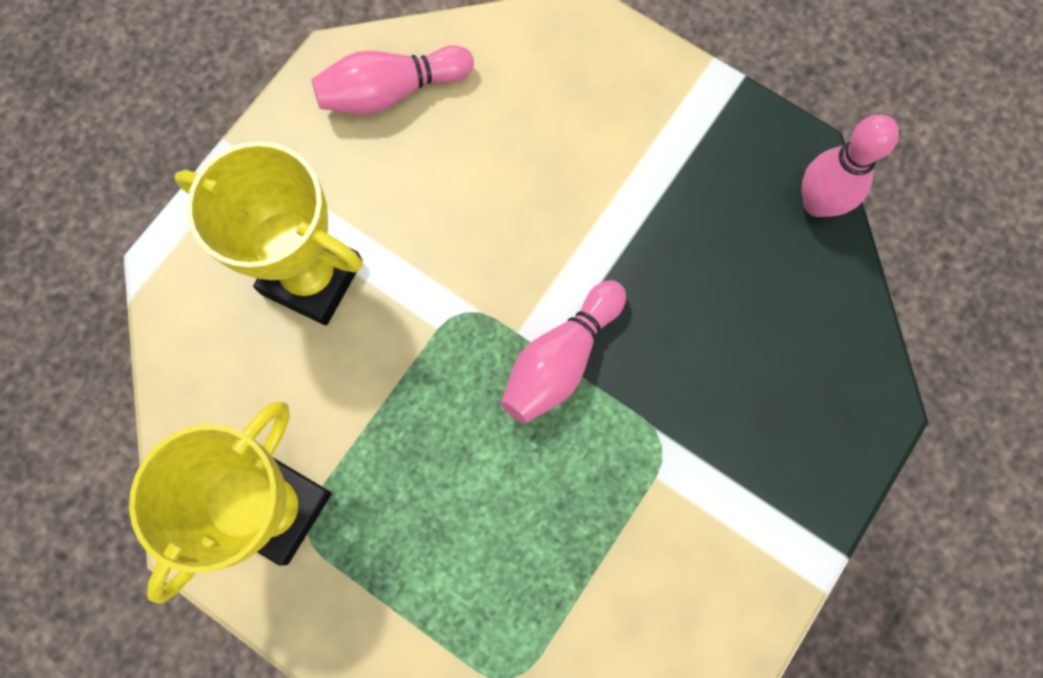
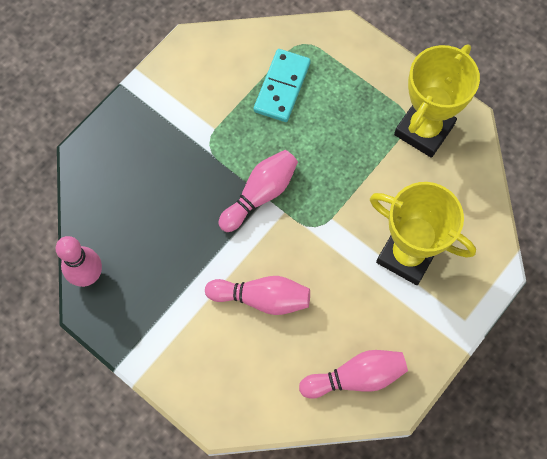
camera: 175 degrees left, 5 degrees down
(541, 191) = (261, 298): none -> pink bowling pin
(542, 575) = (282, 87): none -> turquoise domino

